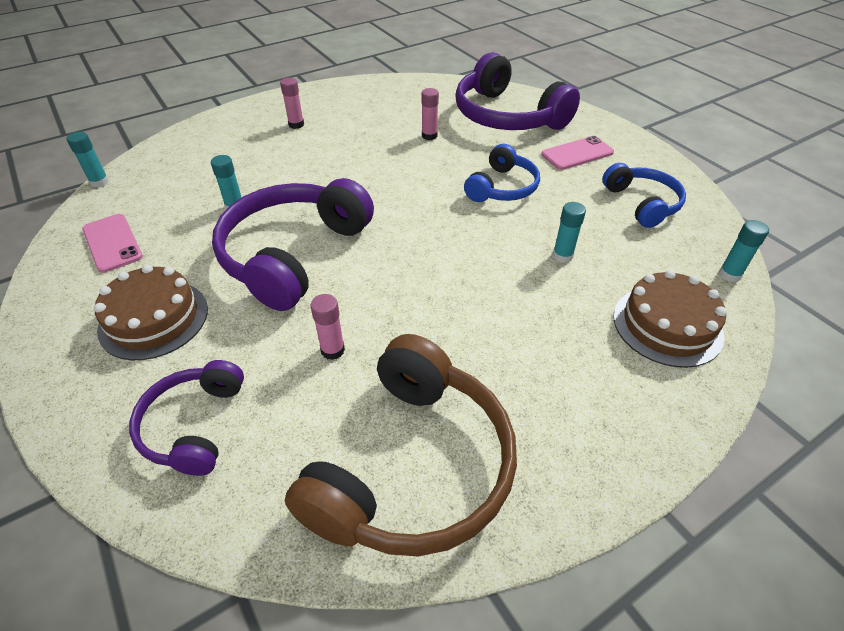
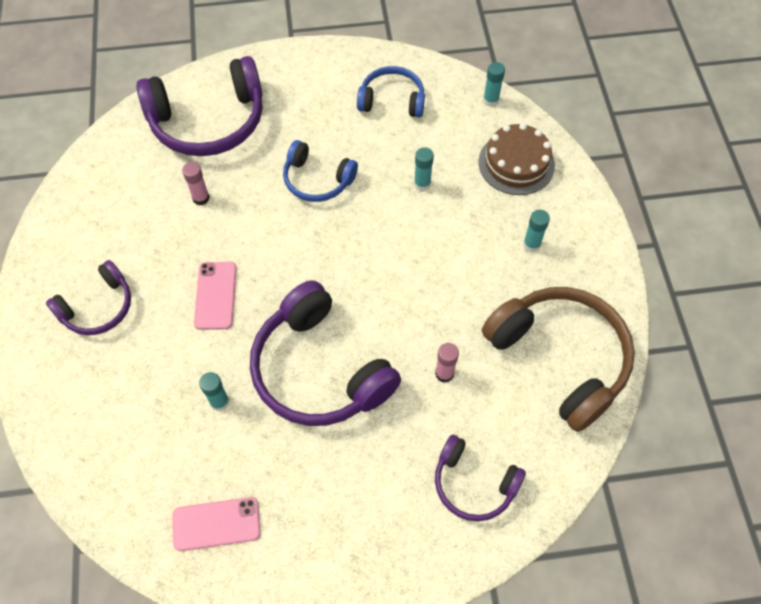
camera: 65 degrees left, 15 degrees up
(99, 182) = (92, 529): turquoise glue stick -> turquoise glue stick (531, 244)
(154, 319) = (347, 498): brown cake -> none
(296, 125) = (98, 307): pink glue stick -> purple headphones
(502, 187) = (317, 180): blue headphones -> blue headphones turned 150 degrees clockwise
(577, 153) = (302, 103): pink phone -> pink phone (216, 295)

